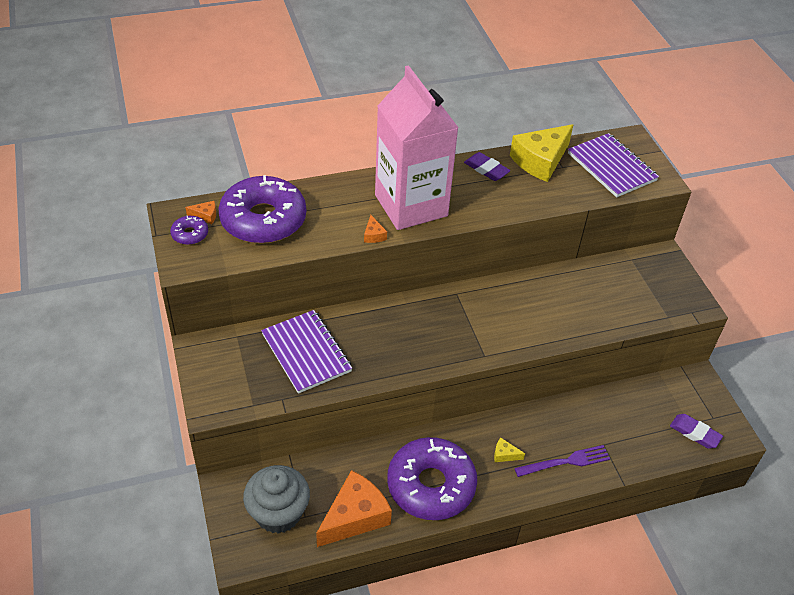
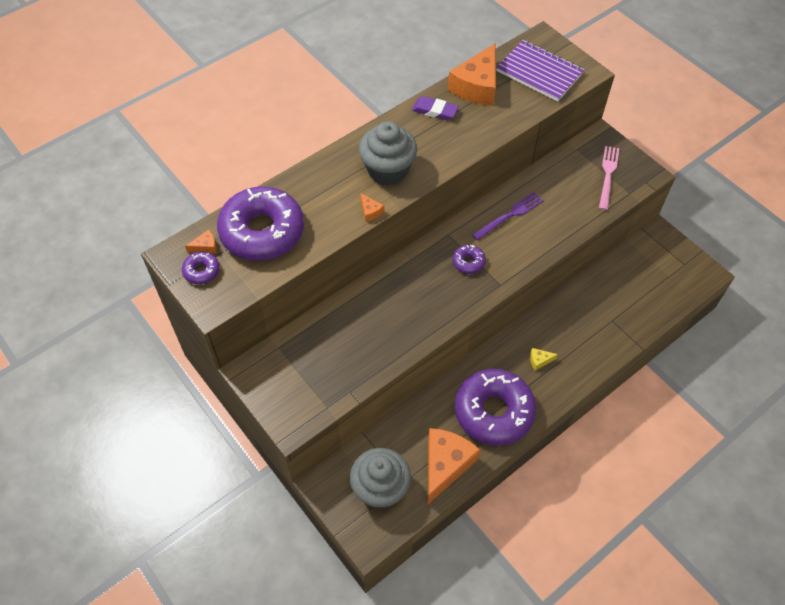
camera: 20 degrees left, 10 degrees up
(306, 353) = (348, 340): purple notebook -> none
(411, 205) = (387, 170): pink carton -> grey cupcake
(463, 324) = (468, 262): none -> purple donut
(540, 161) = (477, 86): yellow cheese -> orange cheese
(566, 461) = (590, 347): purple fork -> purple fork (510, 214)
(653, 292) = (608, 174): none -> pink fork
(695, 433) = (677, 283): purple eraser -> none

